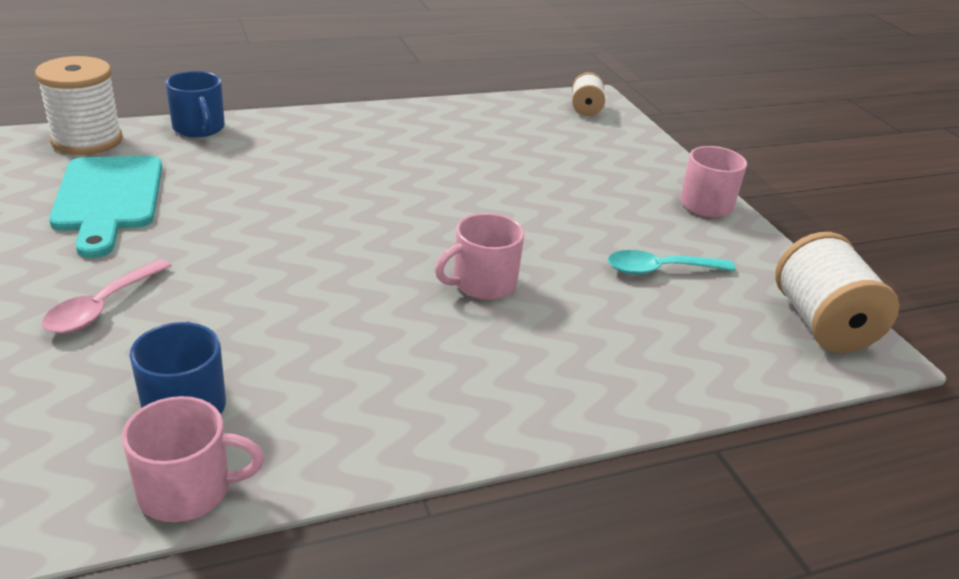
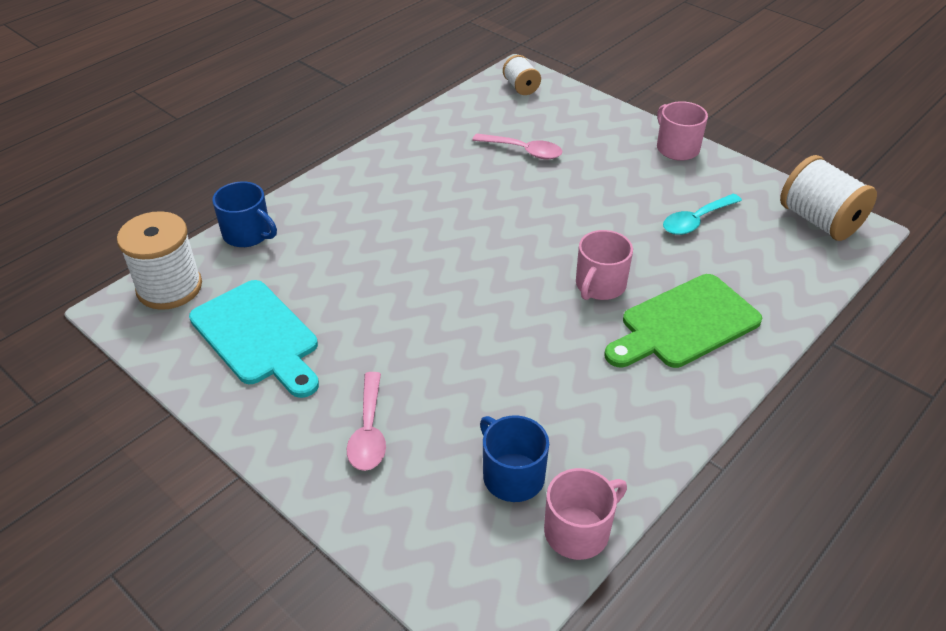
camera: 25 degrees left, 10 degrees up
(531, 154) = (523, 151): none -> pink spoon
(541, 354) = (685, 324): none -> green cutting board

